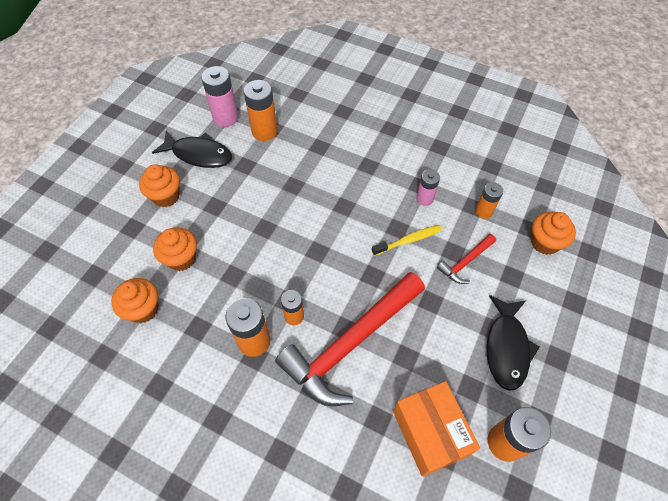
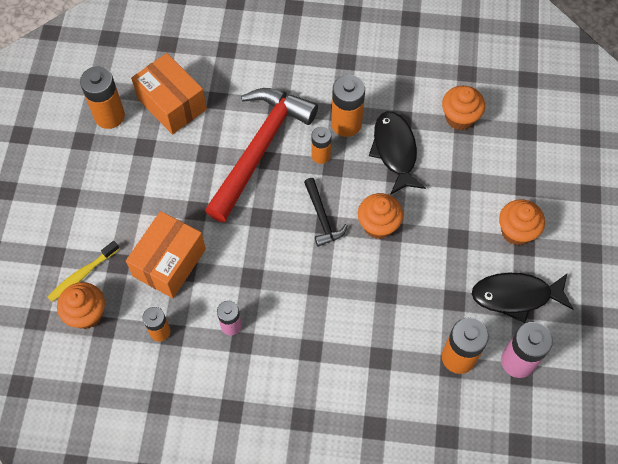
camera: 160 degrees right, 5 degrees up
(181, 258) = (456, 172): orange cupcake -> orange cupcake (378, 225)
(318, 258) = (322, 217): none -> black hammer
(408, 240) = (235, 267): yellow toothbrush -> yellow toothbrush (82, 275)
(465, 262) = (169, 262): red hammer -> orange box
(507, 348) = (116, 190): black fish -> black fish (395, 151)

